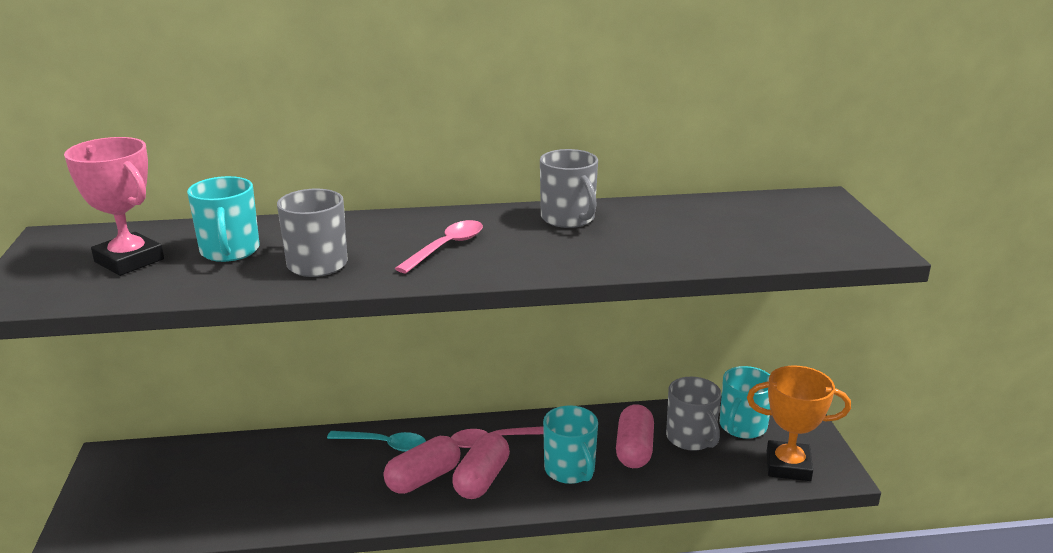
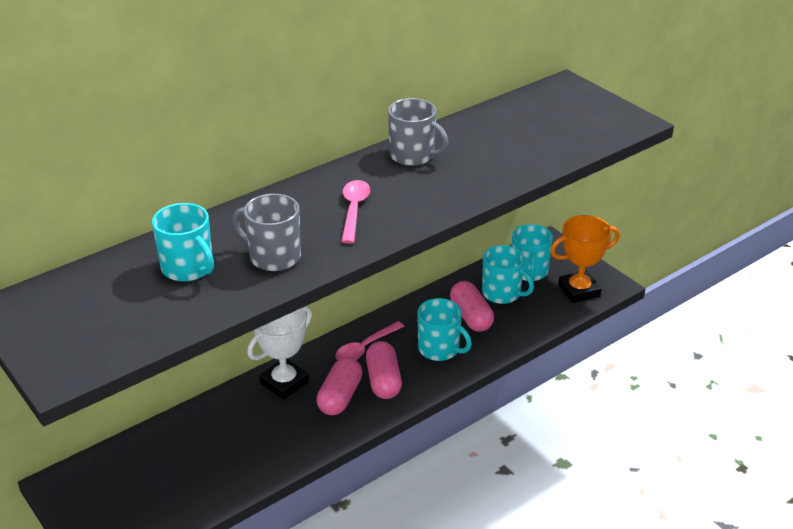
camera: 30 degrees left, 10 degrees up
(129, 260) = (115, 305): pink trophy -> none
(384, 444) = (284, 382): turquoise spoon -> white trophy
(691, 438) = (502, 293): grey mug -> turquoise mug

